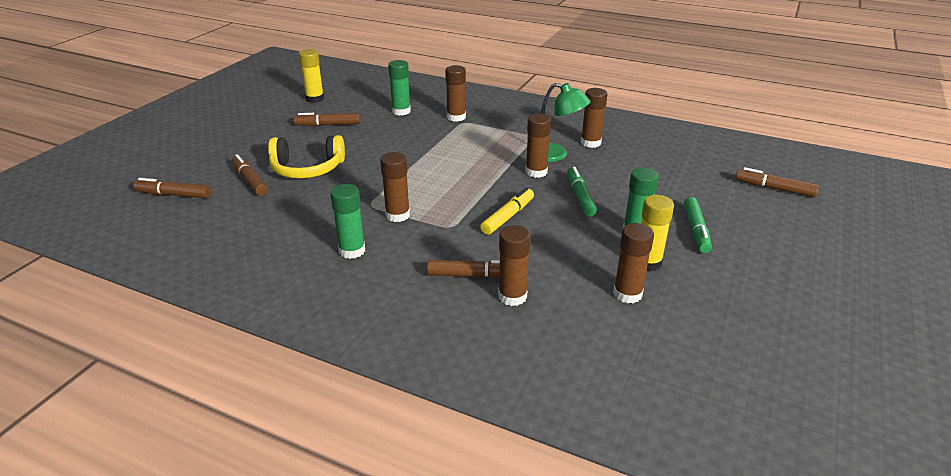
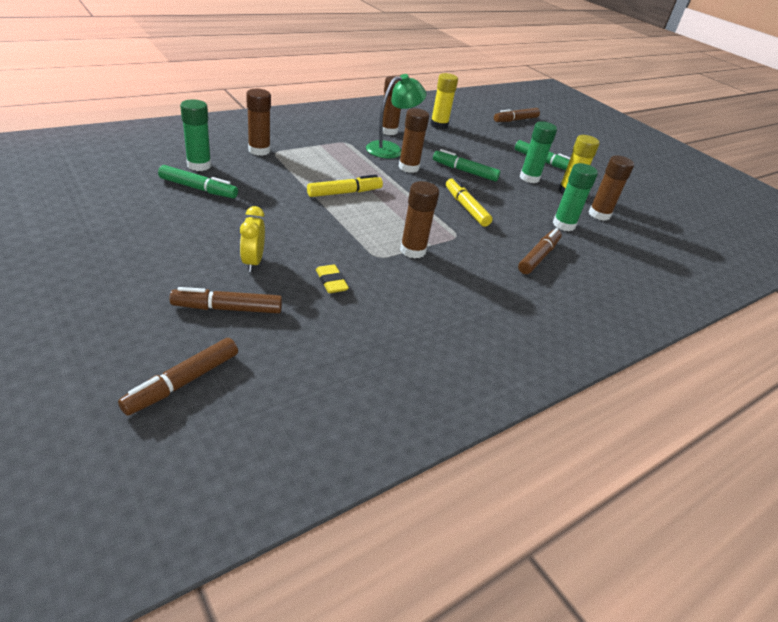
camera: 65 degrees left, 5 degrees up
(307, 169) = (253, 262): yellow headphones -> yellow clock
(315, 99) = (68, 192): yellow glue stick -> yellow glue stick (439, 125)
(315, 200) = (331, 282): none -> yellow eraser
(328, 125) = (159, 211): brown marker -> none
(352, 251) = (453, 297): green glue stick -> green glue stick (563, 225)
(371, 123) = (198, 189): none -> green marker
(445, 164) = (344, 193): none -> yellow marker
(512, 296) = (577, 253): brown glue stick -> none

